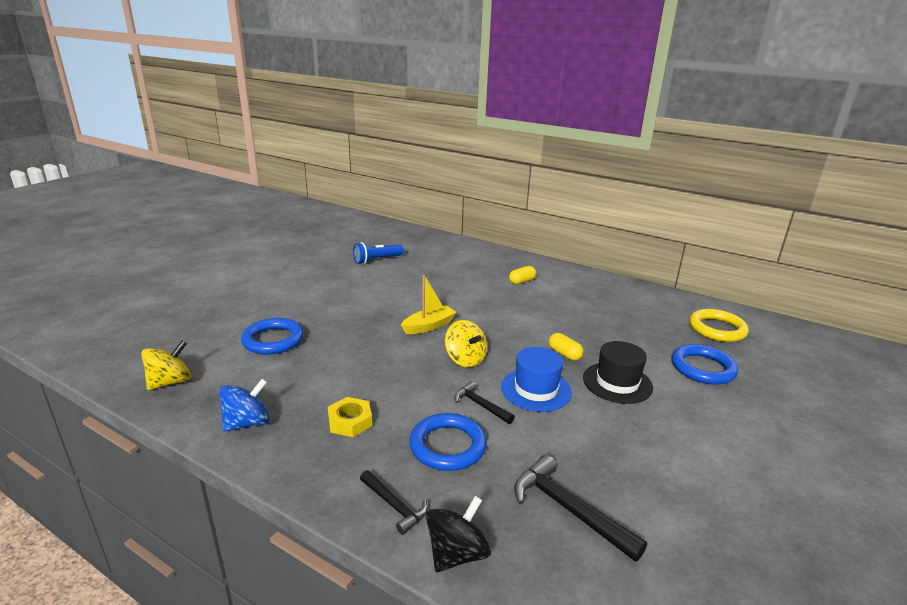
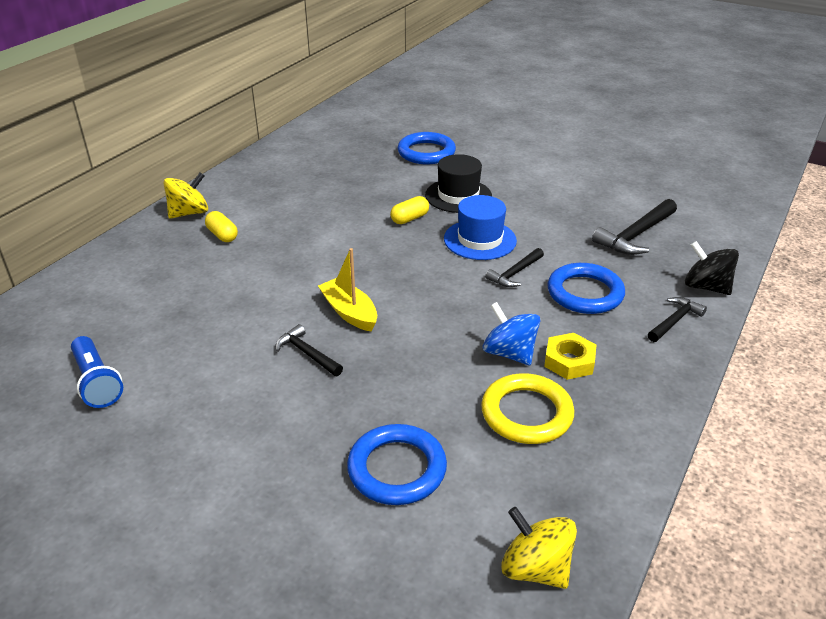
camera: 90 degrees left, 10 degrees up
(247, 423) = (600, 448): blue spinning top -> blue spinning top (509, 353)
(386, 312) = (307, 354): none -> black hammer
(465, 359) = (429, 283): yellow spinning top -> yellow spinning top (189, 213)
(717, 329) = (354, 134): yellow ring -> yellow ring (526, 413)

